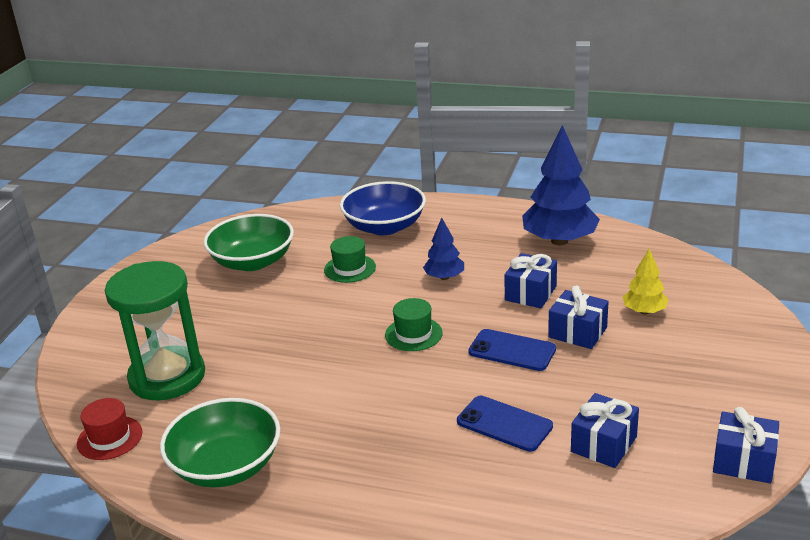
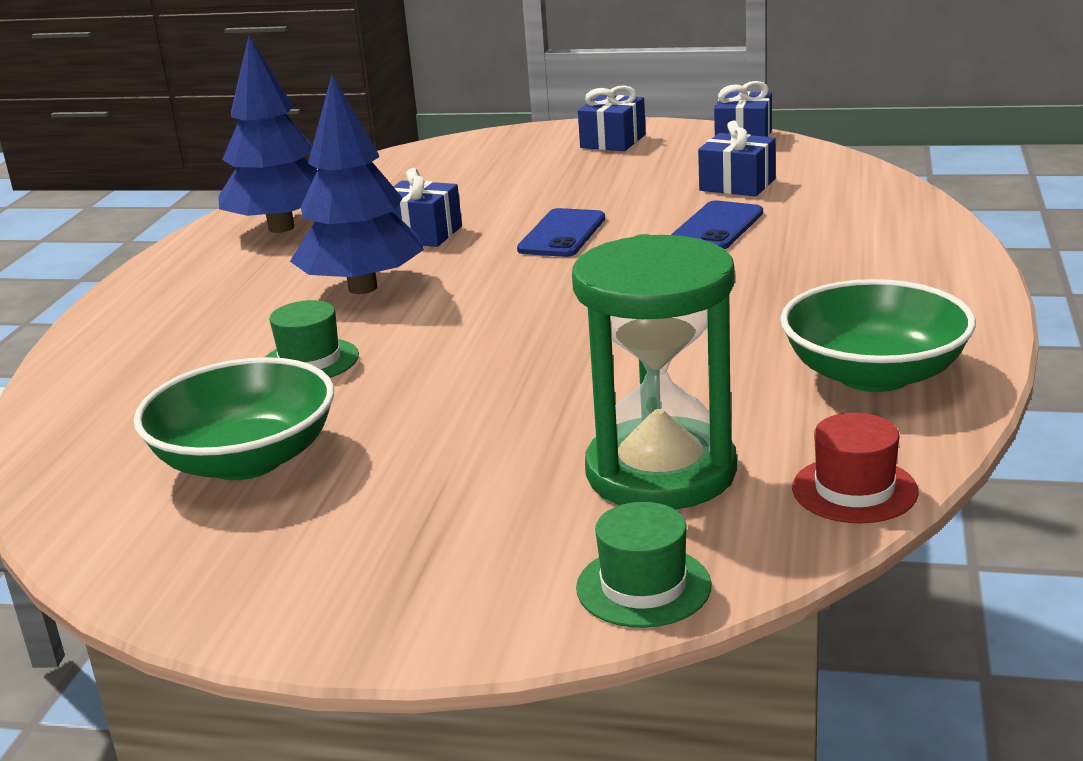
camera: 95 degrees left, 5 degrees down
(384, 226) = (166, 350): blue bowl -> none
(413, 334) = (521, 292): green hat -> green hat (643, 586)
(444, 277) = (362, 288): blue tree -> blue tree, size x1.91
(577, 332) = (520, 206): blue gift -> blue gift (613, 141)
(644, 311) = (475, 180): yellow tree -> none

